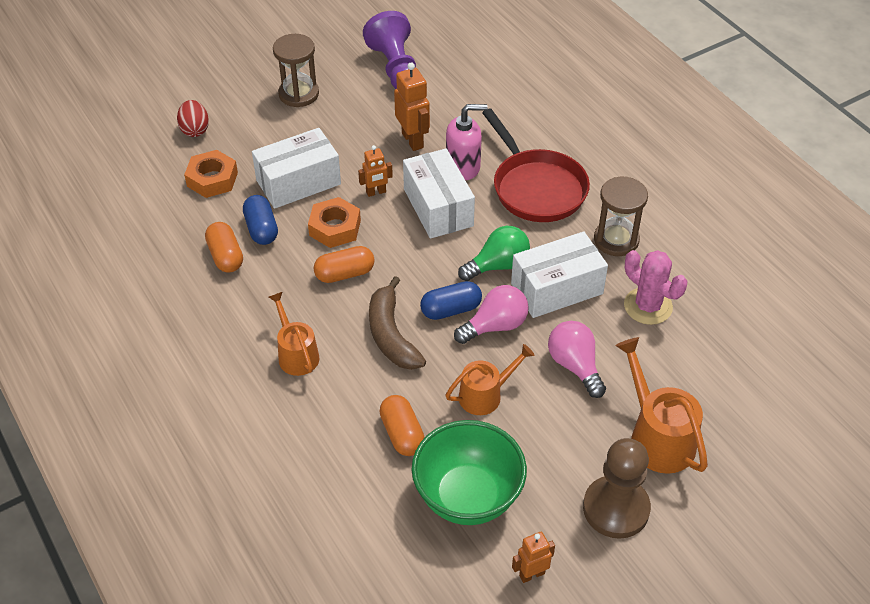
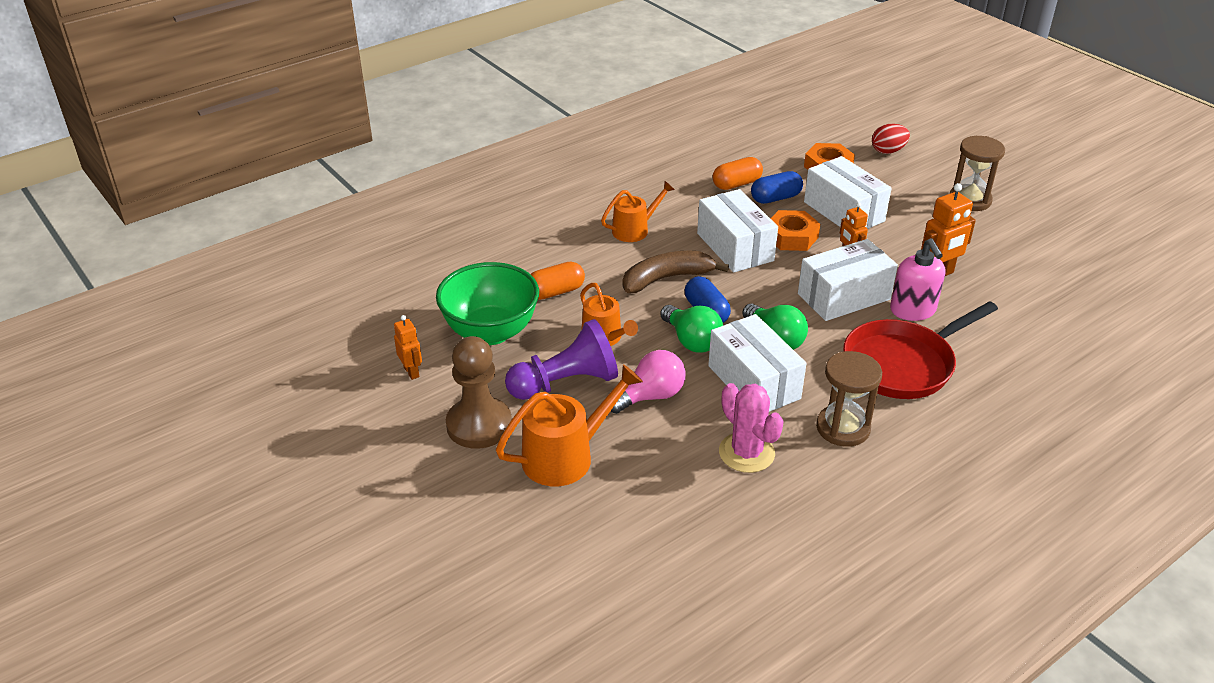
camera: 85 degrees right, 10 degrees down
(345, 274) = (735, 247): orange capsule -> white box
(395, 68) = (1049, 255): purple pawn -> purple pawn (566, 383)
(495, 326) = (691, 341): pink light bulb -> green light bulb
(648, 306) = (746, 453): pink cactus -> pink cactus turned 75 degrees counterclockwise

